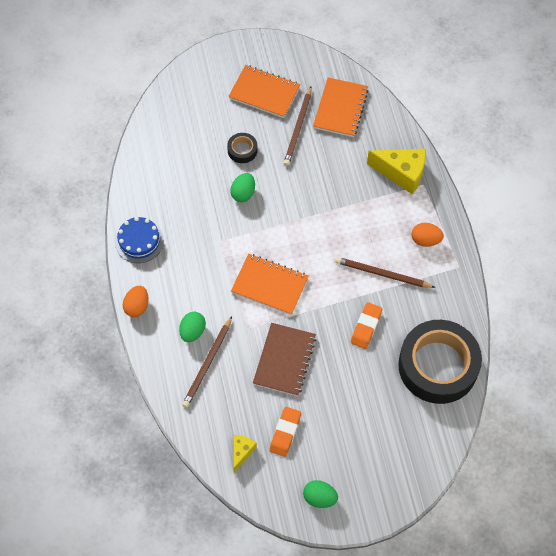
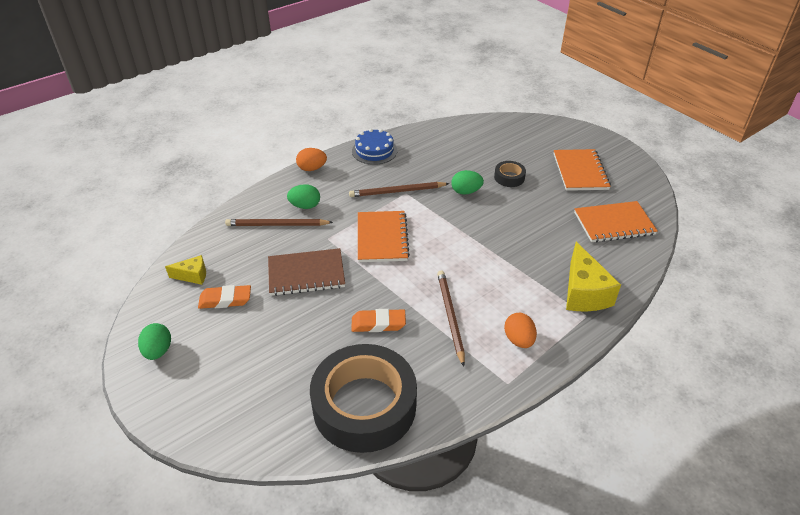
camera: 65 degrees right, 20 degrees down
(298, 128) = (564, 203): brown pencil -> brown pencil (397, 191)

